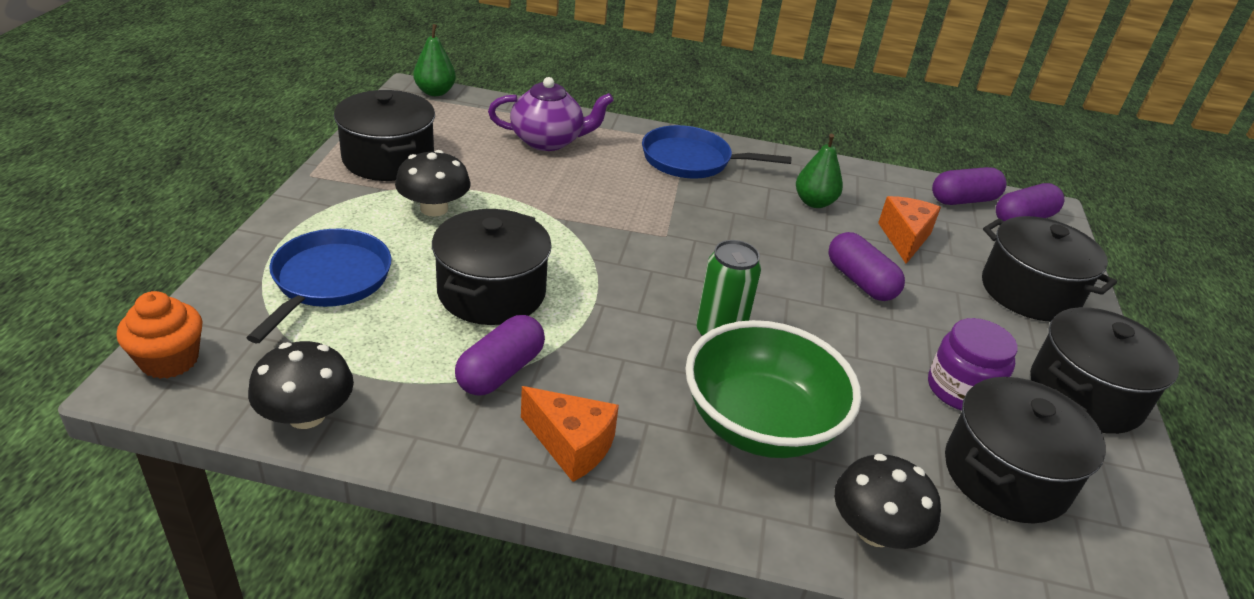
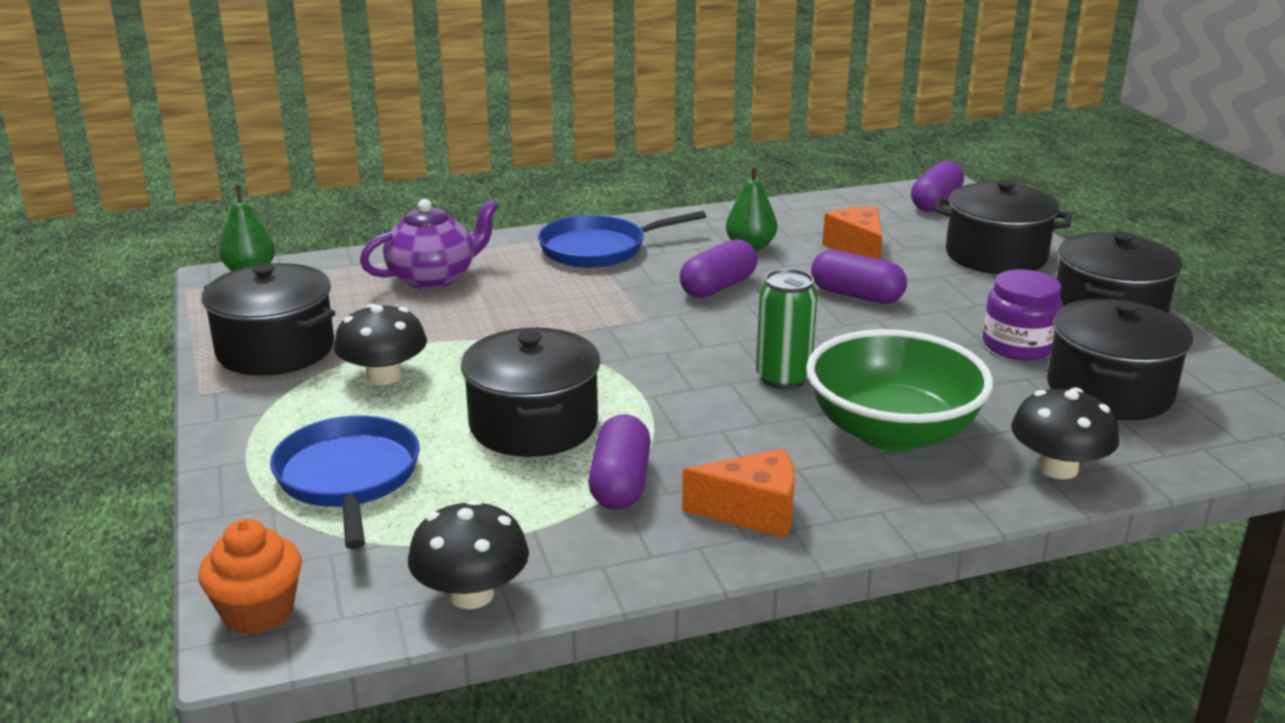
camera: 25 degrees left, 10 degrees down
(963, 200) = (873, 204): purple capsule -> purple capsule (718, 287)

